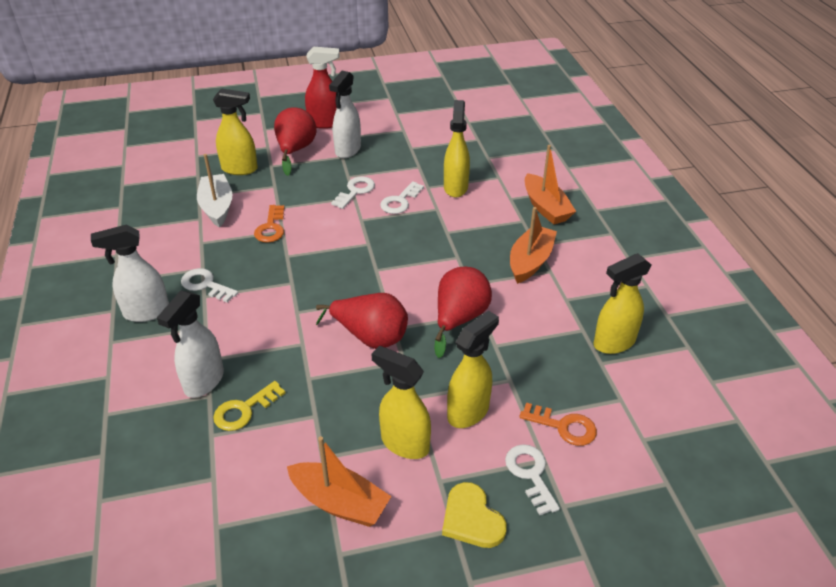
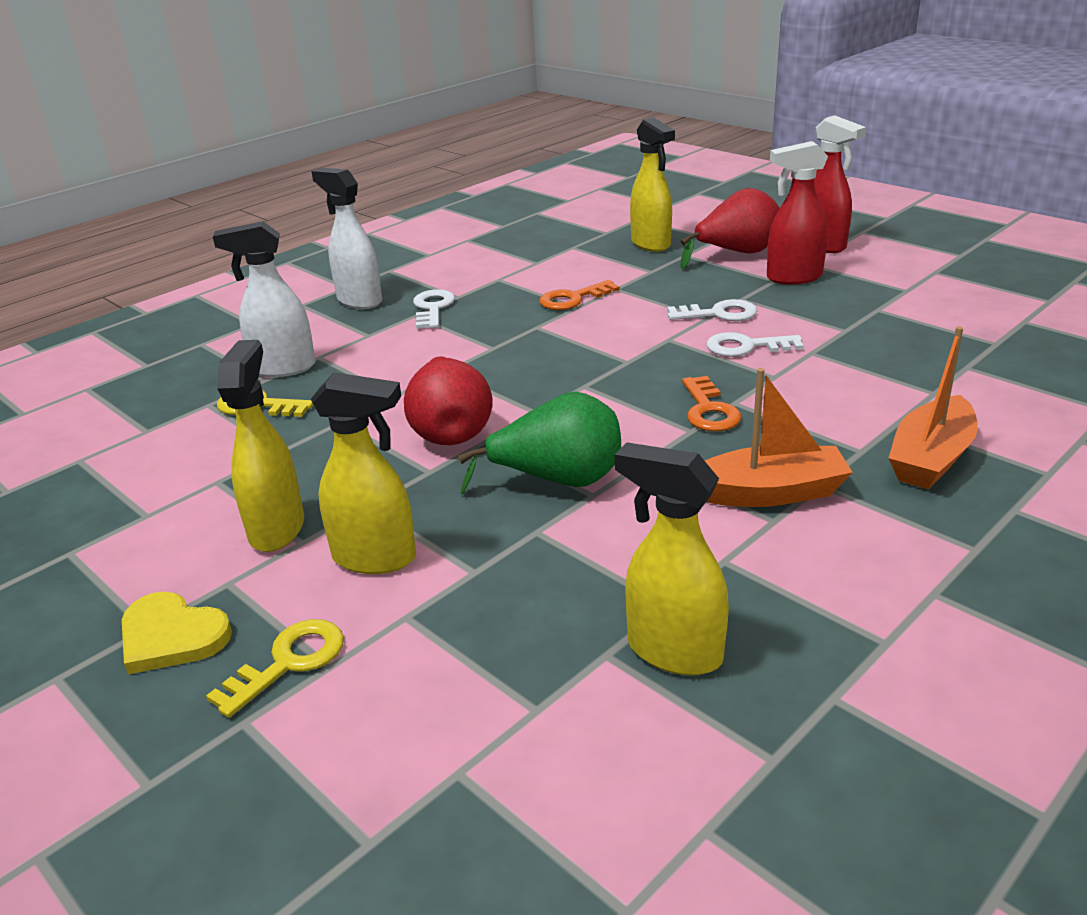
camera: 60 degrees right, 10 degrees down
(217, 207) = (567, 261): white boat -> none
(339, 502) = (149, 521): orange boat -> none
(347, 150) = (793, 277): white spray bottle -> red spray bottle
(455, 187) = (846, 370): yellow spray bottle -> none
(459, 319) = (558, 481): red pear -> green pear
(472, 518) = (172, 636): yellow heart -> yellow heart turned 90 degrees counterclockwise
(530, 474) = (288, 662): white key -> yellow key
(563, 426) = (416, 662): orange key -> orange key (709, 410)

